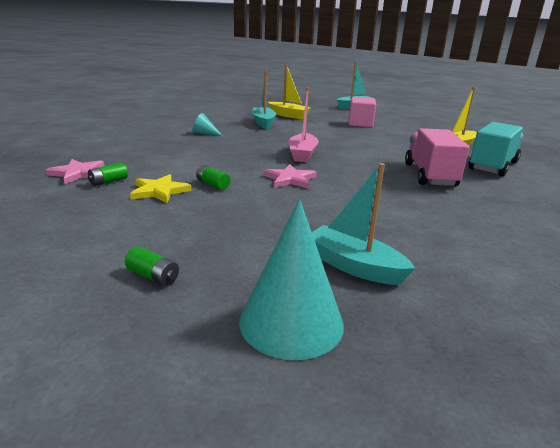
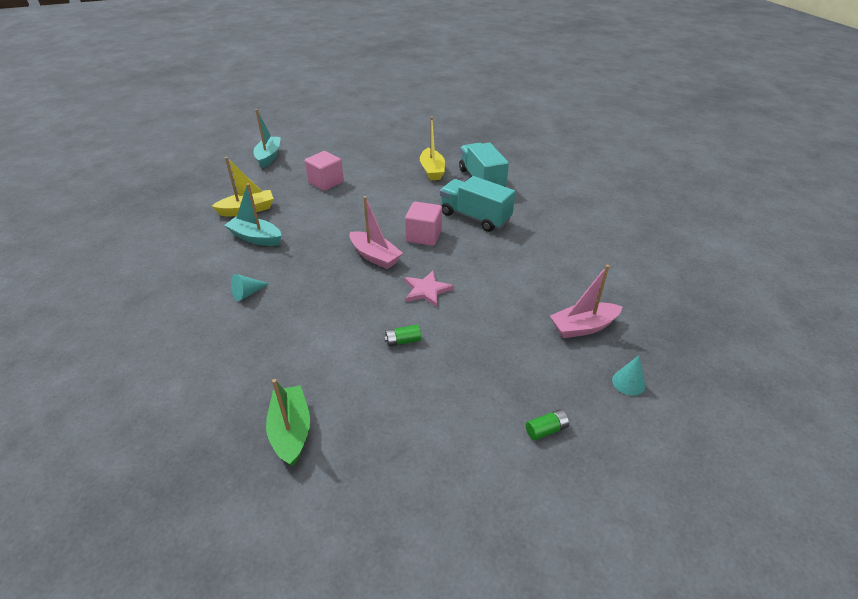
camera: 55 degrees left, 15 degrees up
(78, 173) = (291, 431): pink star -> green boat
(108, 182) = (337, 411): green battery -> none
(159, 191) = (391, 381): yellow star -> none
(291, 322) = (628, 382): turquoise cone -> turquoise cone, size x0.49
(354, 266) = (583, 327): turquoise boat -> pink boat
(360, 163) = (424, 236): none -> pink cube
(430, 175) = (475, 217): pink truck -> turquoise truck

